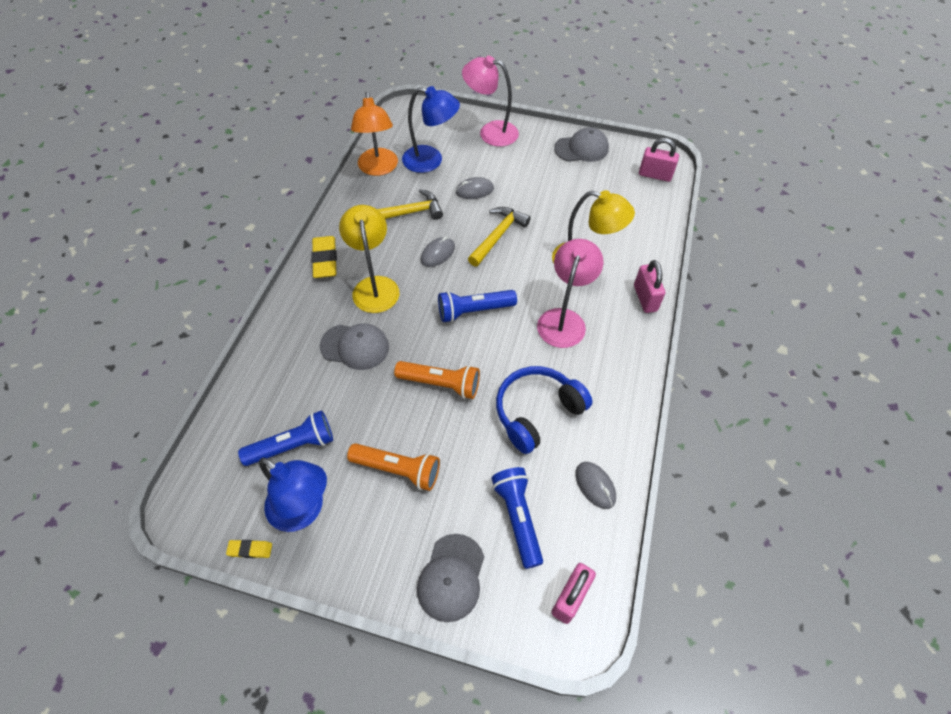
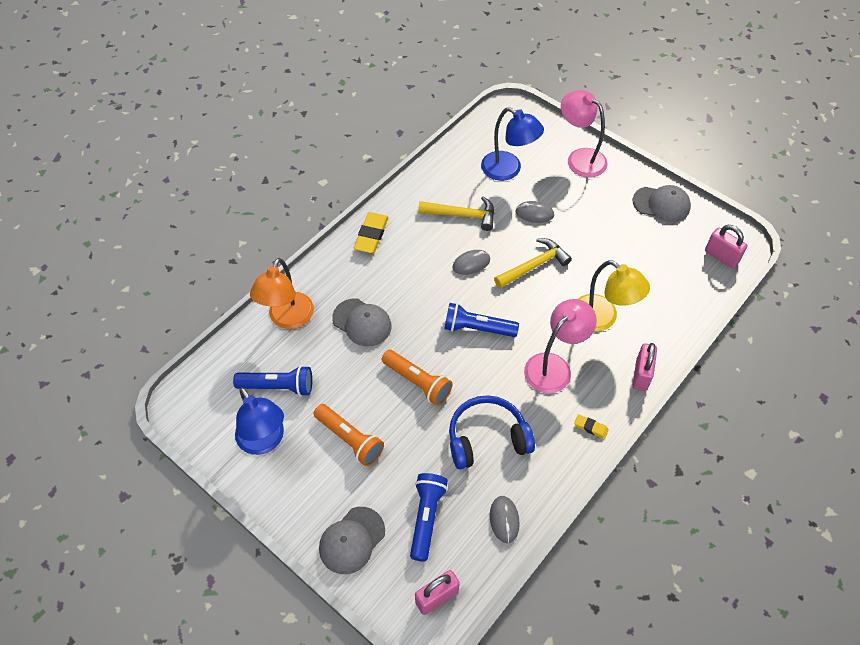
camera: 25 degrees right, 0 degrees up
(250, 550) = (214, 454): yellow eraser -> yellow eraser (590, 427)
(374, 286) = (402, 274): yellow lamp -> none
(378, 168) = (456, 162): orange lamp -> orange lamp (288, 319)

